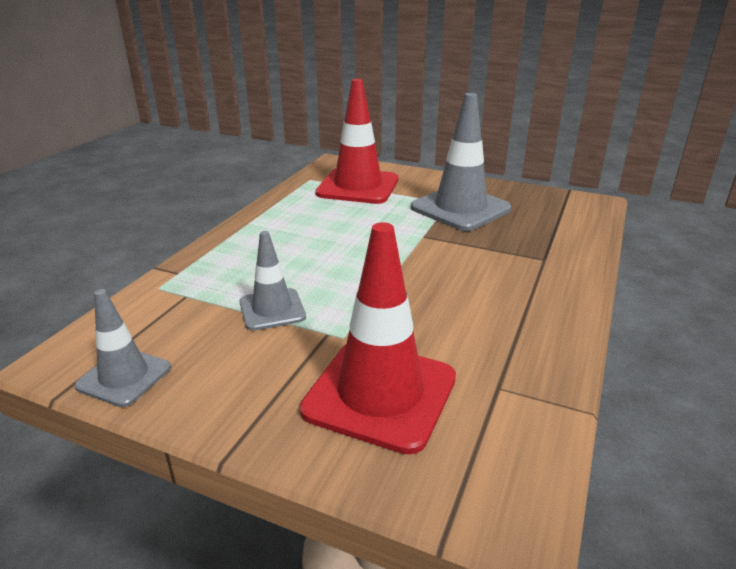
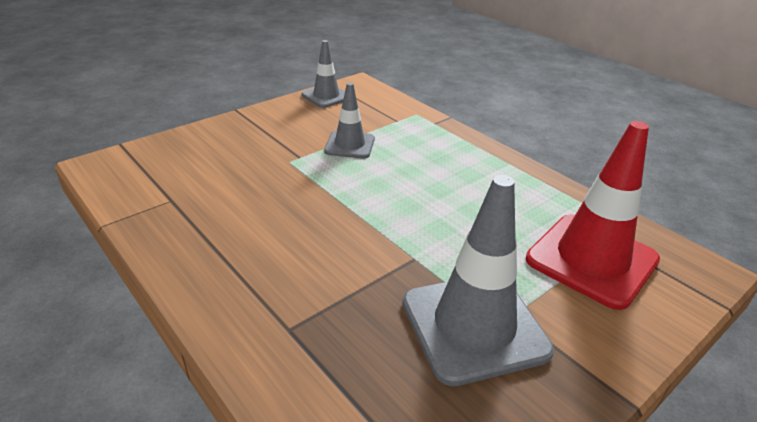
camera: 115 degrees right, 5 degrees up
(380, 394) = (222, 157): red traffic cone -> none

